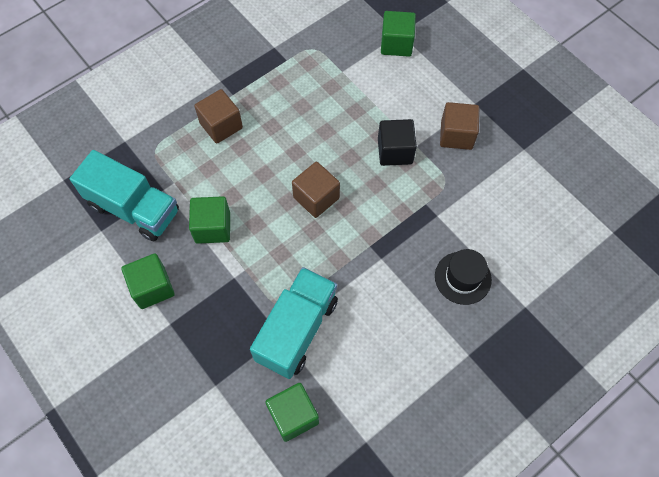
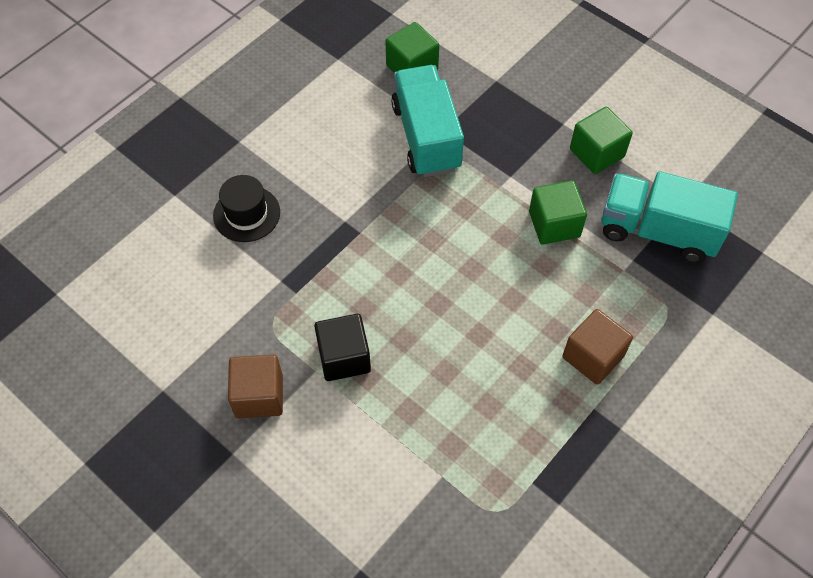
camera: 170 degrees right, 5 degrees down
(297, 330) = (426, 137): turquoise truck -> turquoise truck turned 150 degrees clockwise
(316, 198) = (437, 278): brown cube -> none
(396, 44) = (363, 544): green cube -> none

